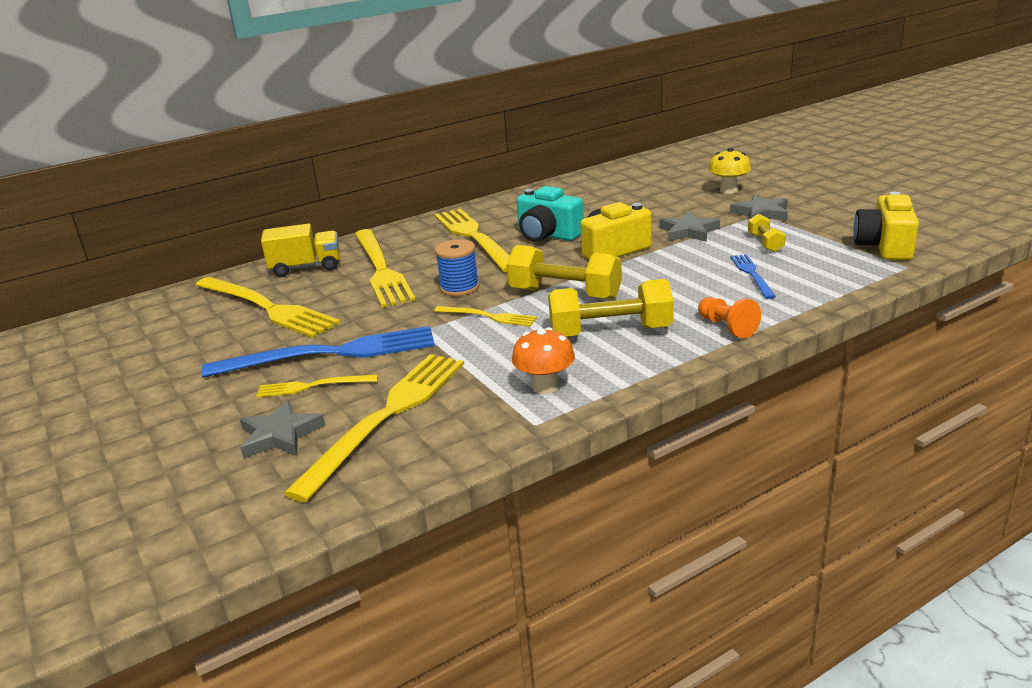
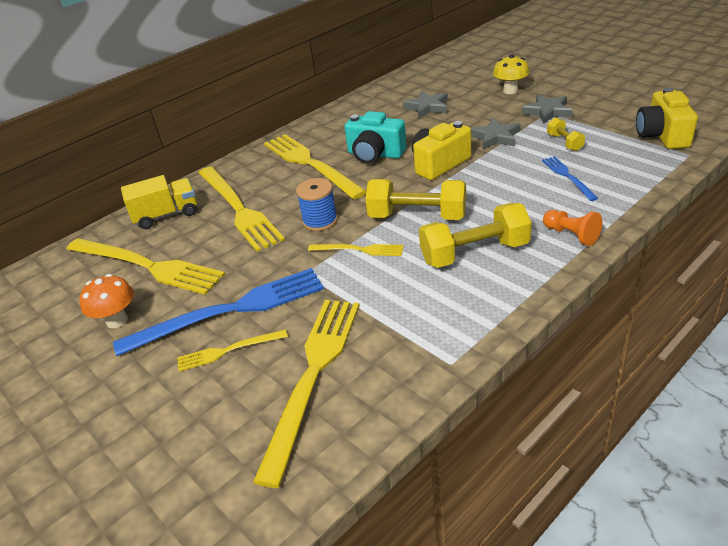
camera: 10 degrees left, 10 degrees up
(280, 435) = (220, 412): grey star -> grey star (427, 107)
(545, 387) = (443, 321): orange mushroom -> orange mushroom (117, 321)

